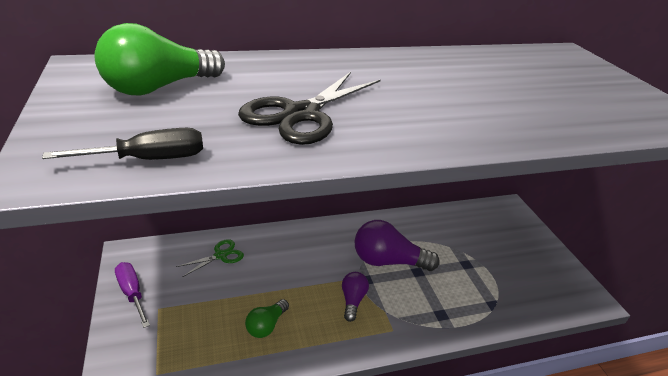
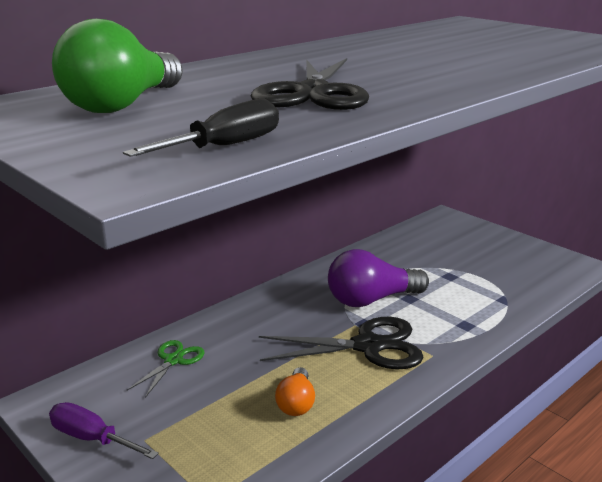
camera: 25 degrees left, 10 degrees down
(266, 325) = (296, 403): green light bulb -> orange light bulb
(352, 300) = (368, 346): purple light bulb -> black scissors

